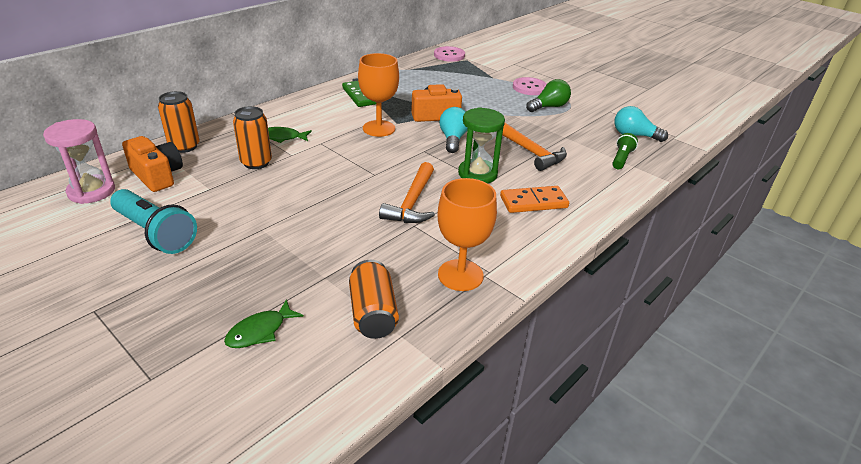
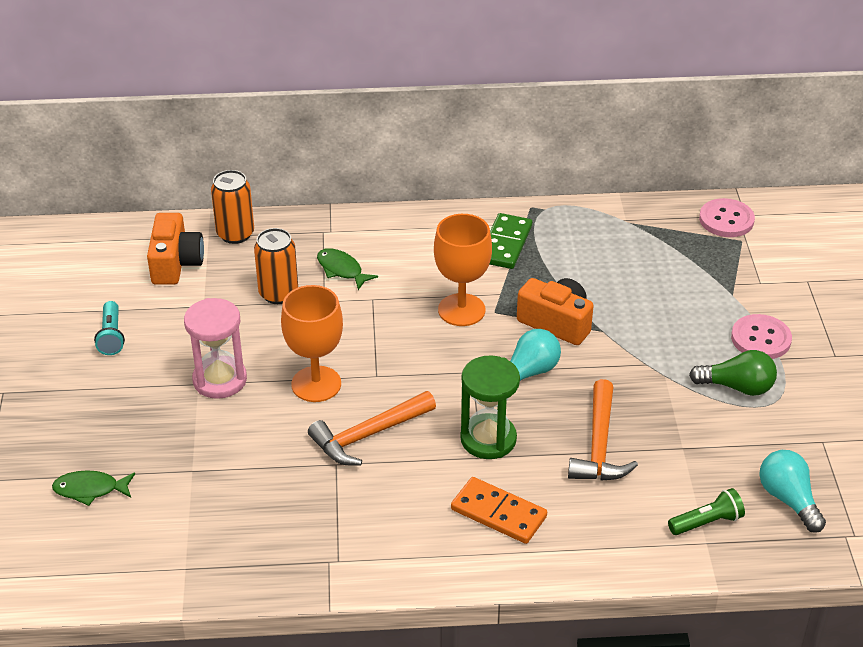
camera: 45 degrees right, 5 degrees up
(91, 191) = (107, 255): pink hourglass -> pink hourglass (220, 380)
(155, 233) = (111, 336): turquoise flashlight -> turquoise flashlight, size x0.56
(373, 313) = (188, 532): orange can -> none
(460, 275) = (306, 546): orange goblet -> orange goblet (316, 384)

